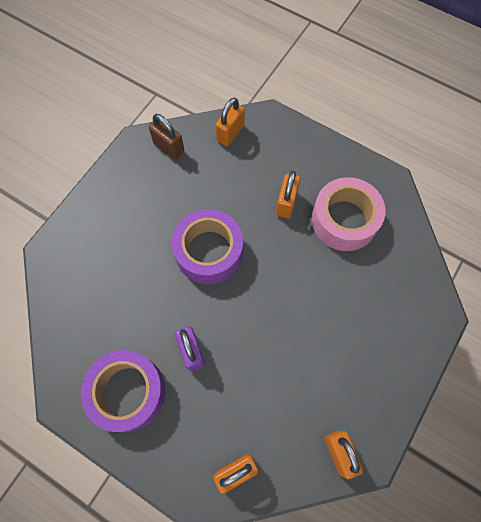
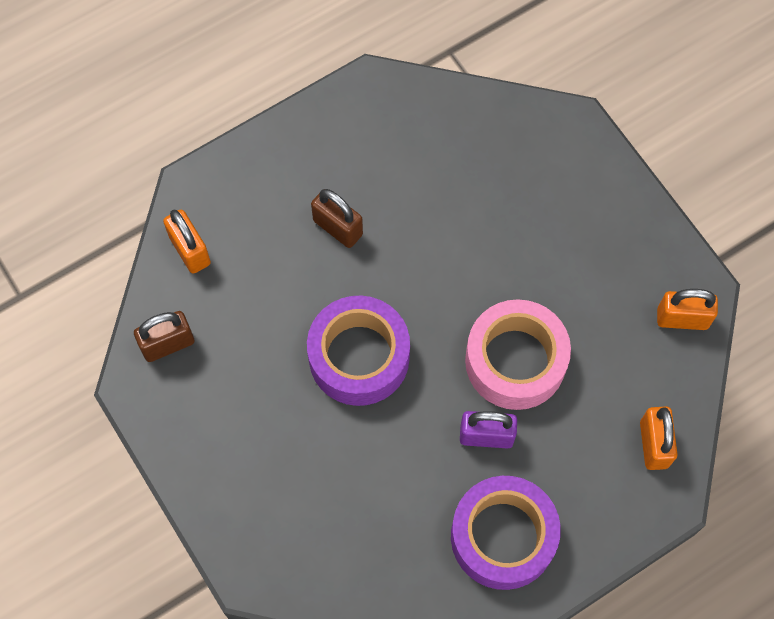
camera: 65 degrees left, 0 degrees up
(286, 203) = (338, 227): orange padlock -> brown padlock
(344, 220) = (398, 168): pink tape -> pink tape (515, 361)

